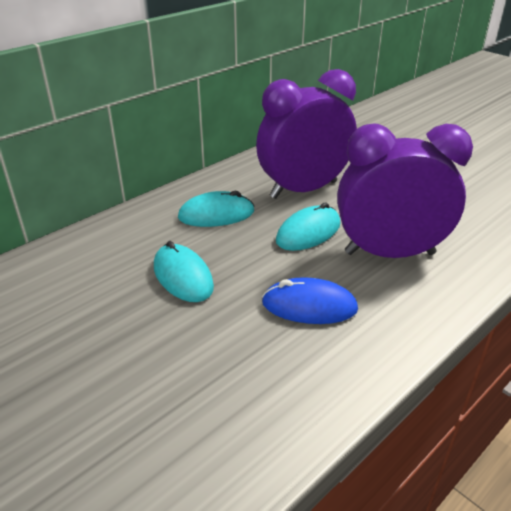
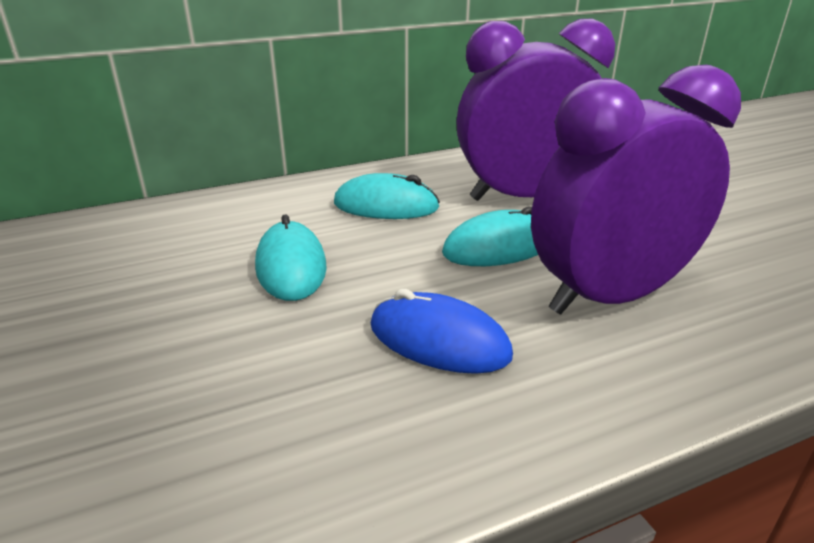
camera: 20 degrees right, 5 degrees down
(389, 253) = (609, 296): purple clock -> purple clock turned 45 degrees counterclockwise

